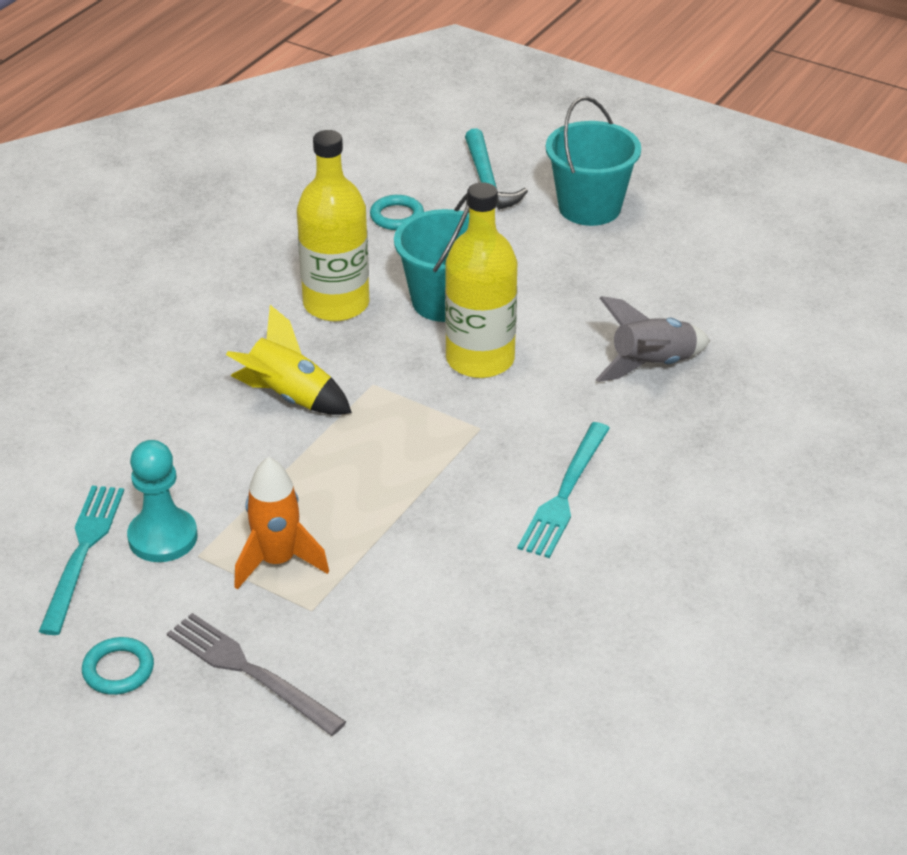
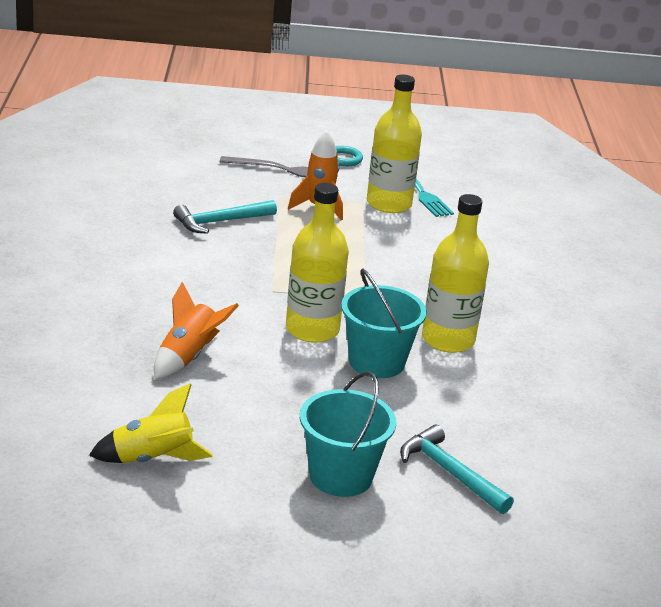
camera: 145 degrees right, 10 degrees down
(163, 537) = (389, 204): turquoise pawn -> yellow bottle
(289, 397) = (407, 278): yellow rocket -> yellow rocket (152, 459)
(397, 216) = (486, 418): turquoise ring -> none
(454, 574) = (220, 222): none -> turquoise hammer
(565, 494) = (189, 269): turquoise fork -> none
(652, 365) = (188, 357): grey rocket -> orange rocket

